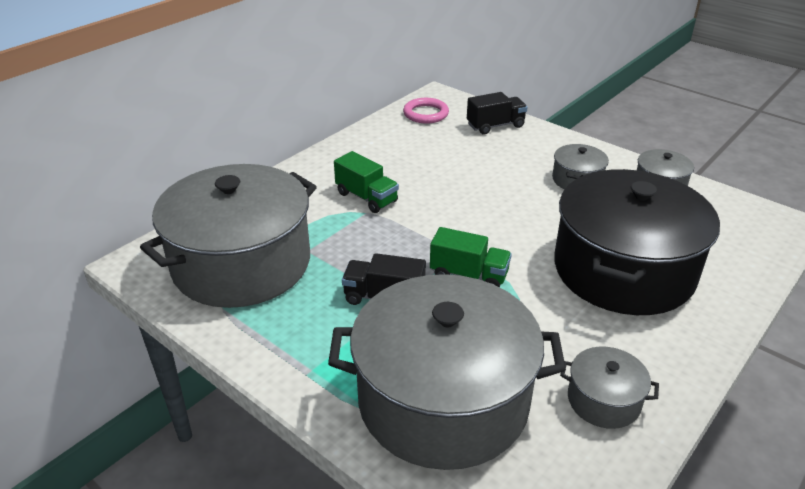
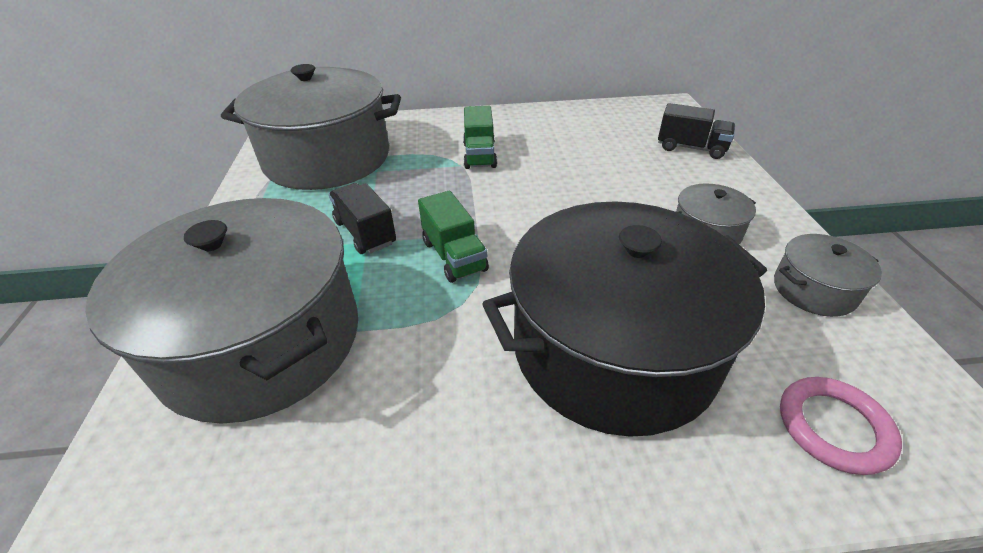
camera: 45 degrees right, 5 degrees up
(426, 114) = (636, 114): pink ring -> pink ring (833, 427)
(603, 400) = (368, 461): grey pot -> none

